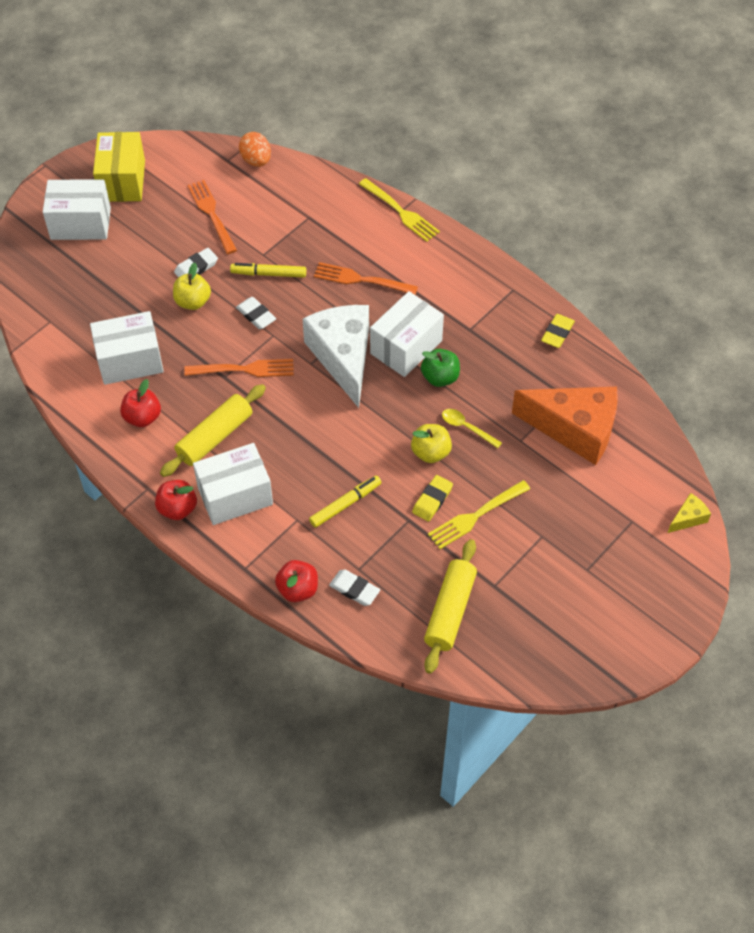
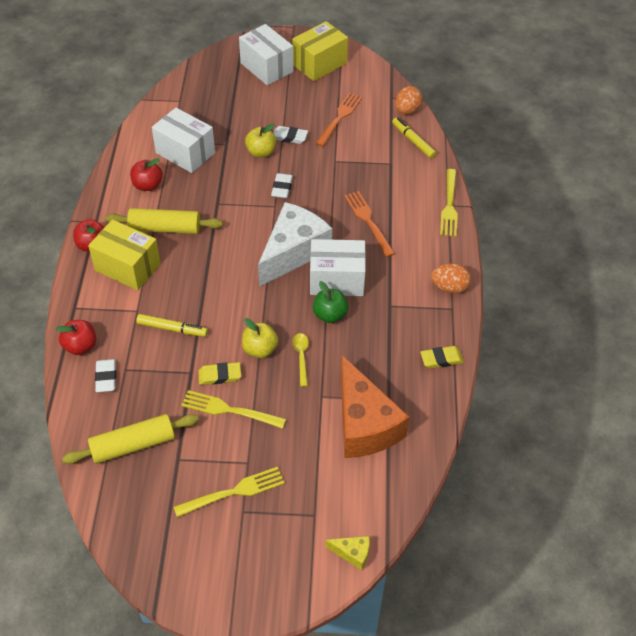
camera: 50 degrees right, 5 degrees down
(235, 496) = (127, 267): white box -> yellow box
(244, 369) = (232, 209): orange fork -> none
(268, 274) = (322, 173): yellow marker -> yellow marker (413, 141)
(489, 275) = (449, 287): none -> orange egg
(563, 564) = (234, 492): none -> yellow fork

